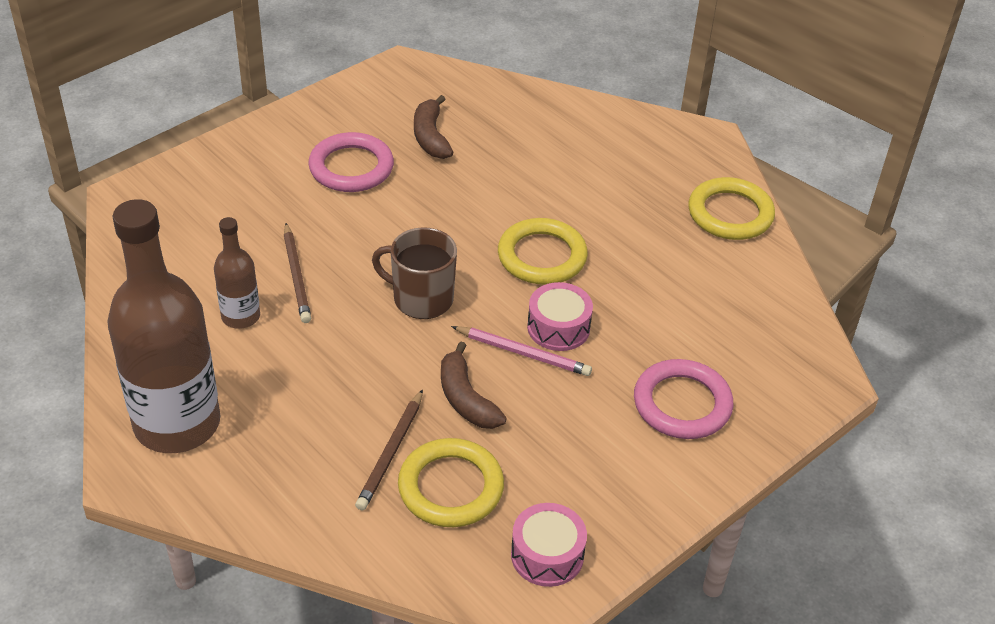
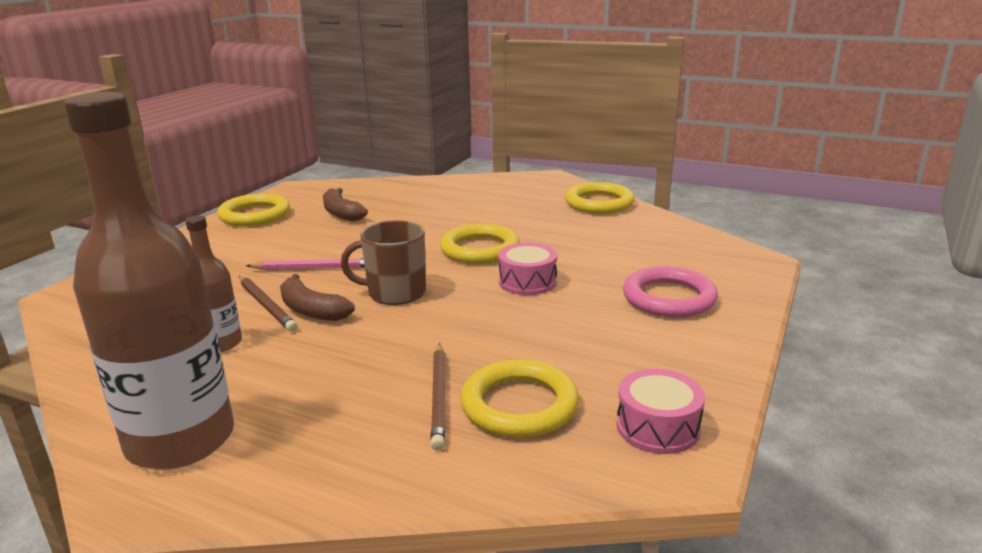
camera: 20 degrees left, 20 degrees down
(339, 110) = (255, 215): none -> yellow ring
(351, 167) = (283, 239): pink ring -> none
(466, 399) = (484, 341): brown banana -> brown banana (311, 310)
(523, 353) = (511, 302): pink pencil -> pink pencil (314, 268)

